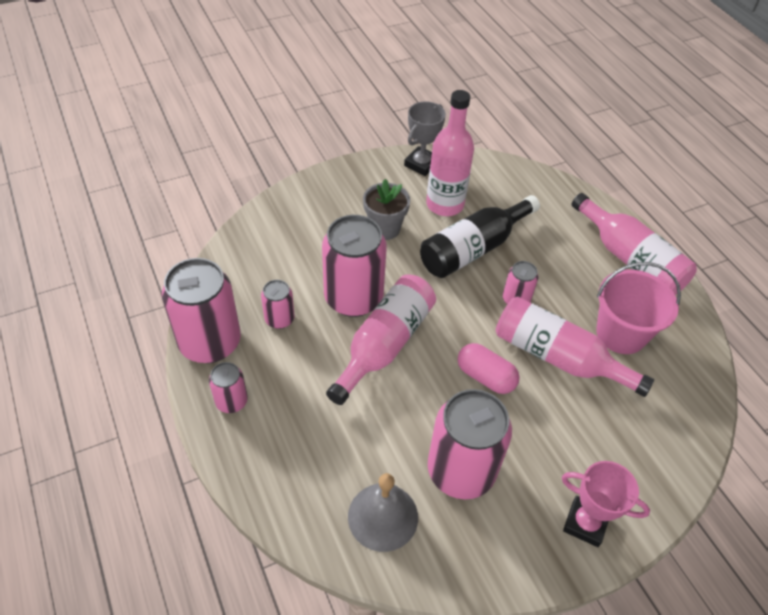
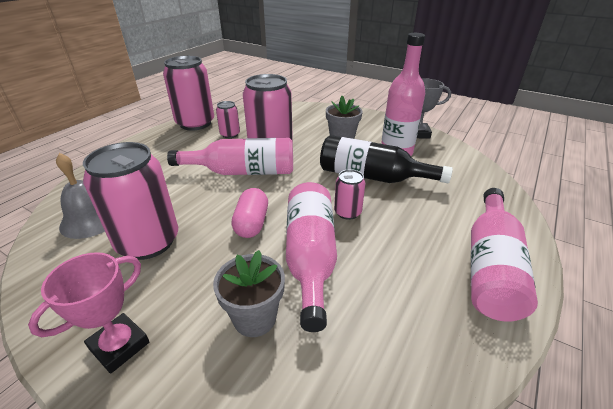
camera: 60 degrees right, 15 degrees down
(231, 401) = (158, 141): pink can -> none
(585, 523) = (119, 345): pink trophy -> pink trophy turned 45 degrees clockwise
(603, 424) = (254, 318): none -> grey flower pot
(621, 333) = (385, 292): pink bucket -> none

